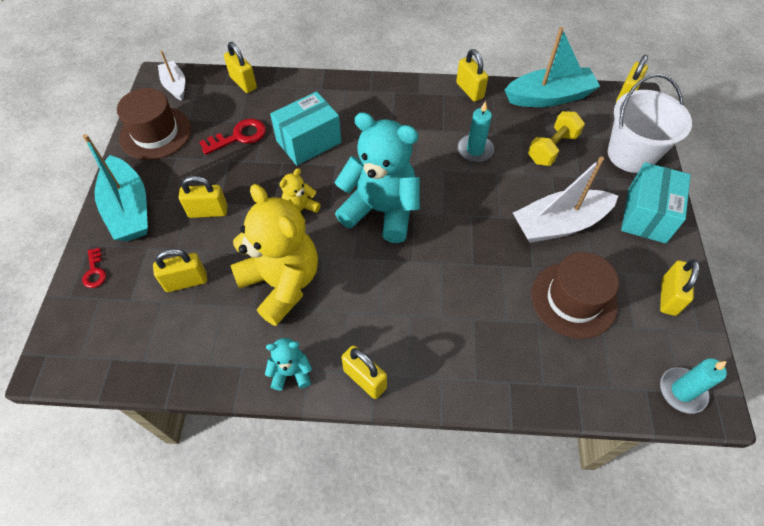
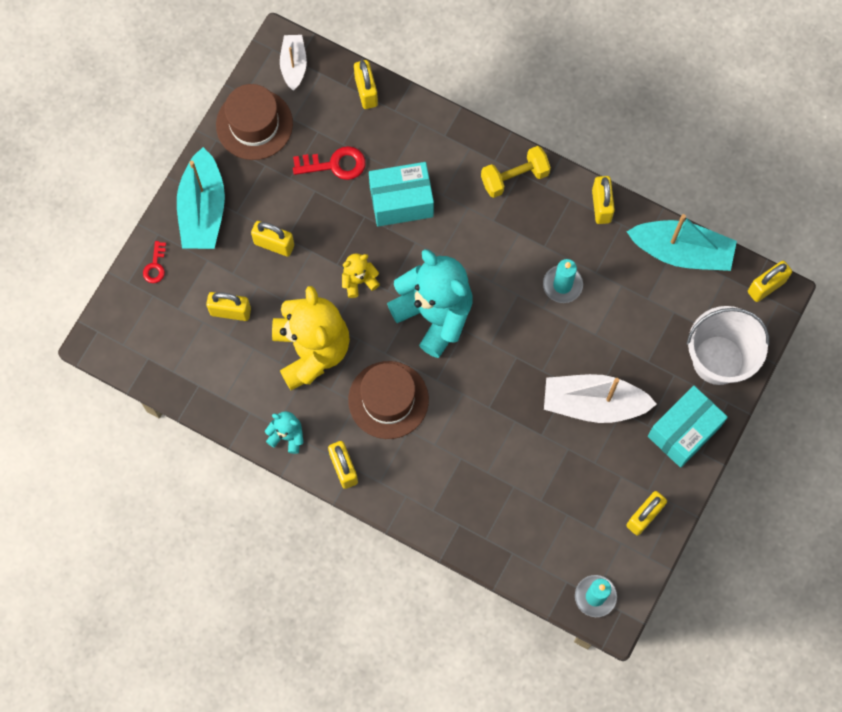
camera: 25 degrees right, 15 degrees up
(552, 148) = (642, 317): yellow dumbbell -> yellow dumbbell (514, 177)
(573, 299) = (558, 480): brown hat -> brown hat (388, 400)

